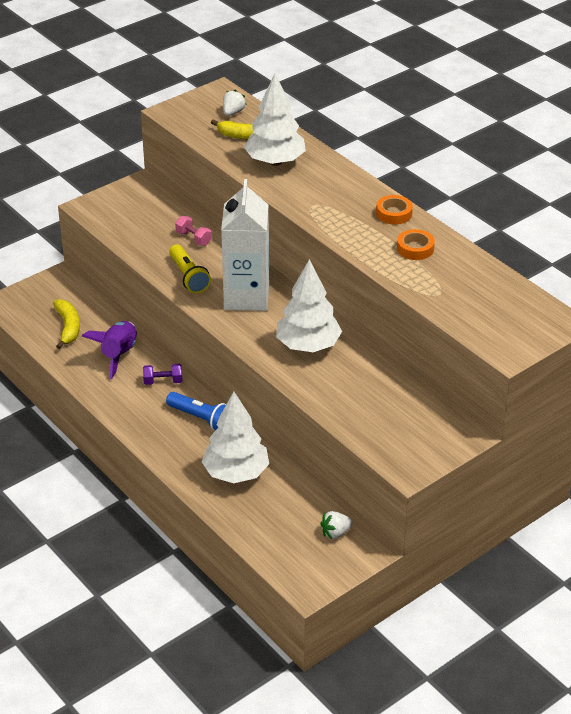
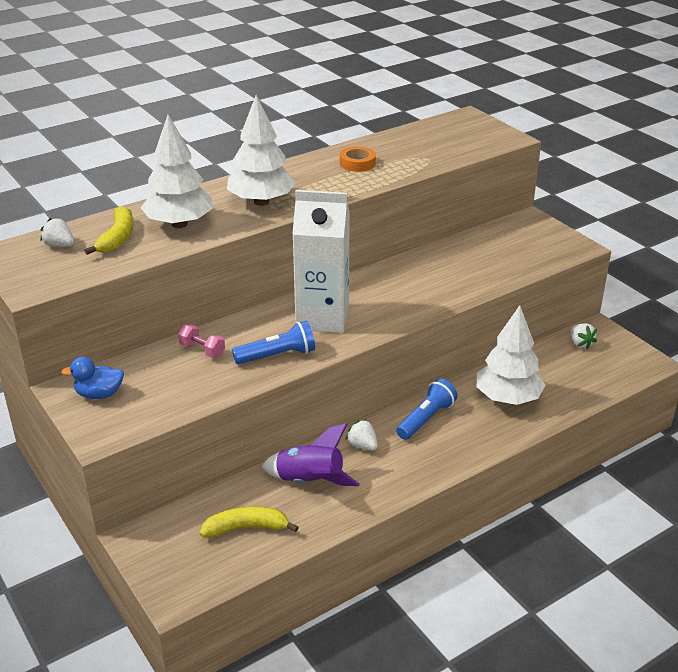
camera: 85 degrees left, 5 degrees down
(135, 199) = (99, 394): none -> blue duck
(163, 381) = (362, 445): purple dumbbell -> white strawberry
(188, 277) = (277, 355): yellow flashlight -> blue flashlight
(193, 238) = (202, 350): pink dumbbell -> pink dumbbell turned 75 degrees clockwise
(308, 345) = (407, 285): white tree -> white tree (261, 202)
(394, 213) = (297, 169): orange tape -> none

